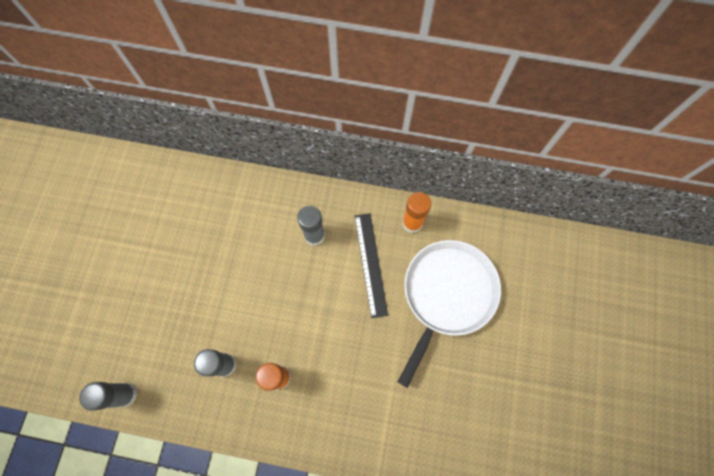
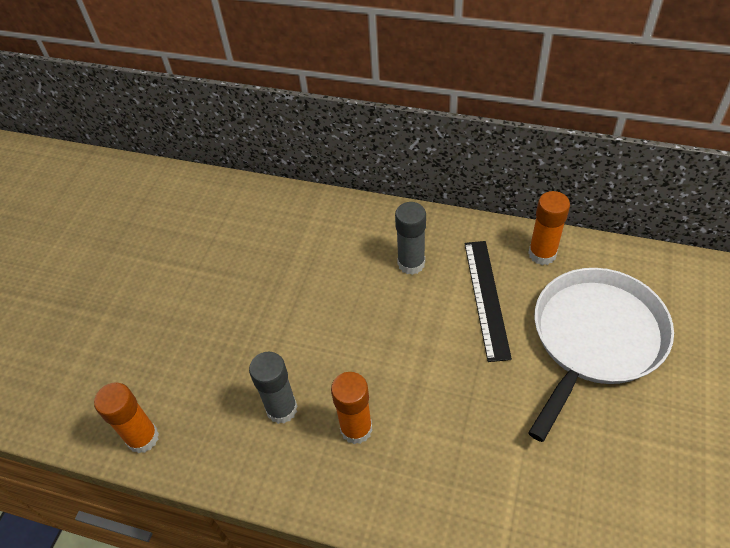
camera: 10 degrees right, 20 degrees down
(126, 394) = (143, 438): grey glue stick -> orange glue stick

